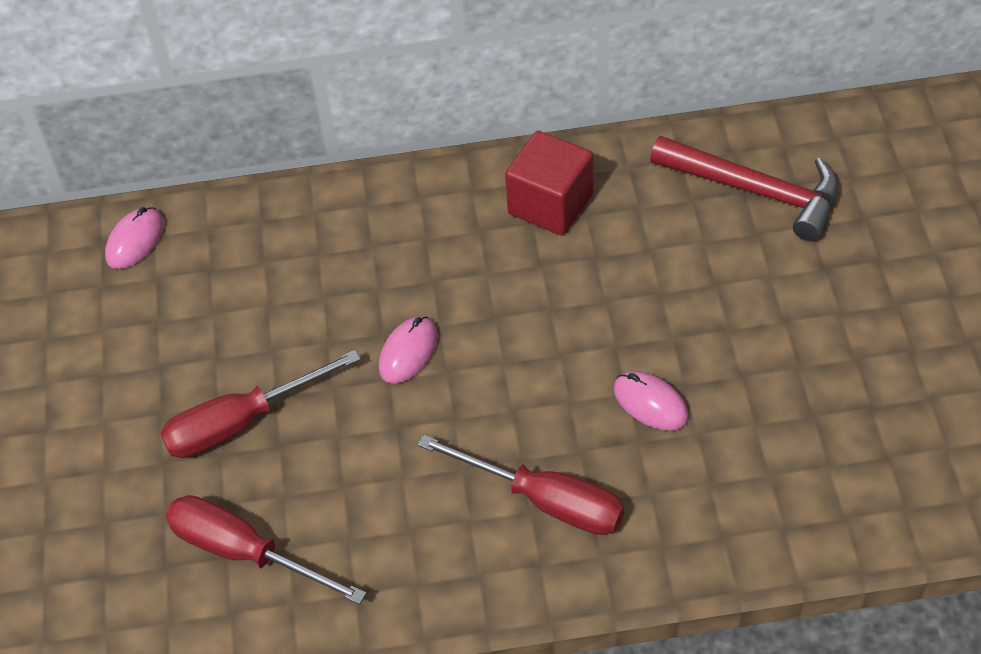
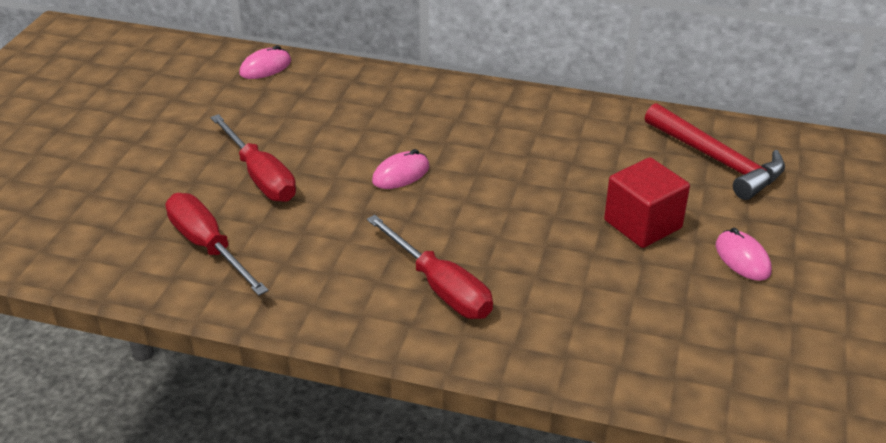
camera: 20 degrees right, 15 degrees down
(241, 422) = (260, 176): red screwdriver -> red screwdriver turned 120 degrees counterclockwise
(550, 204) = (557, 125): red cube -> red cube (642, 224)
(650, 403) = (559, 256): pink mouse -> pink mouse (742, 259)

